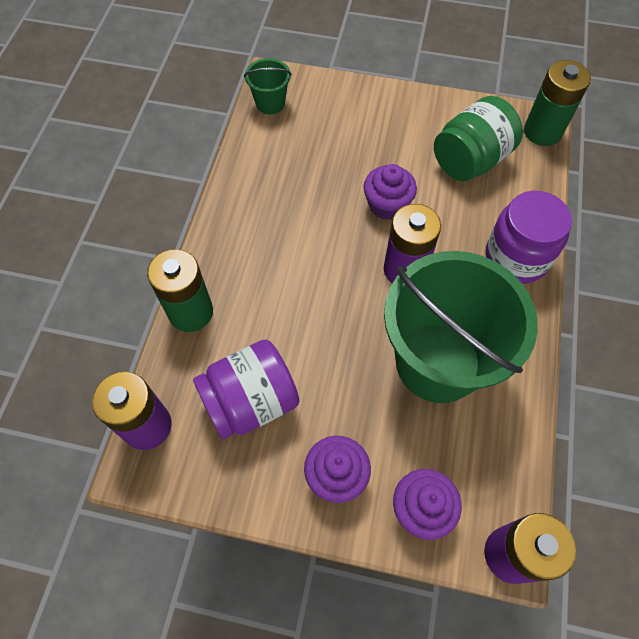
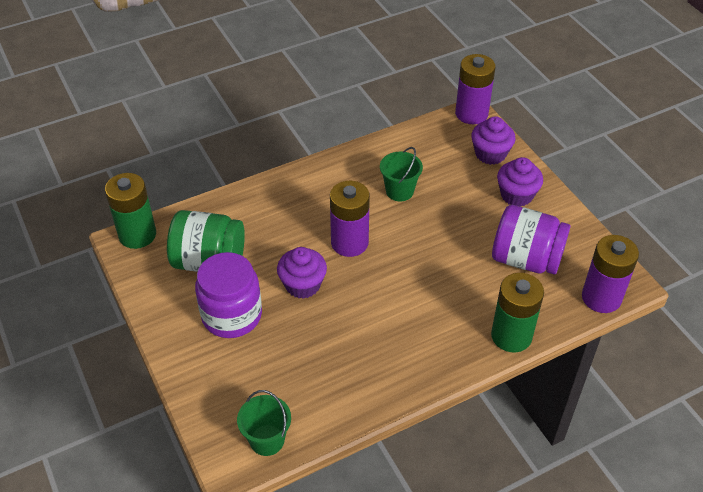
camera: 130 degrees left, 15 degrees down
(438, 362) = (399, 191): green bucket -> green bucket, size x0.43
(516, 257) = (280, 194): purple jar -> purple jar (232, 315)

